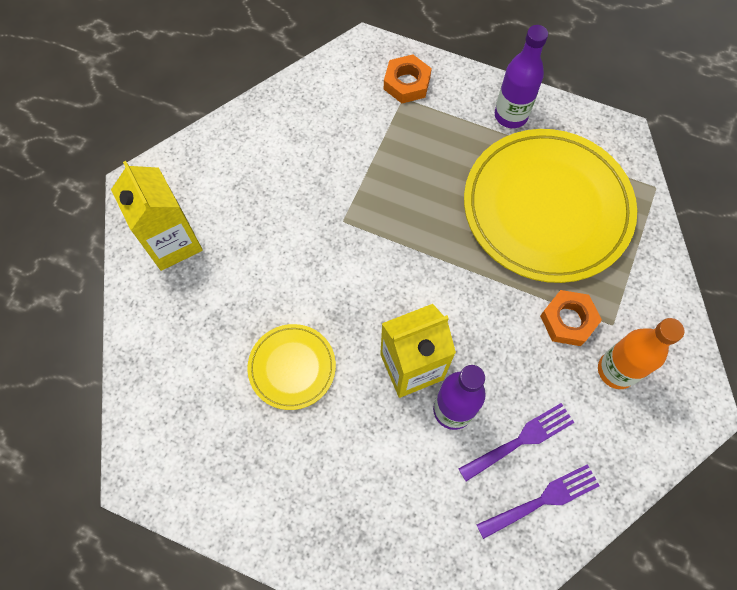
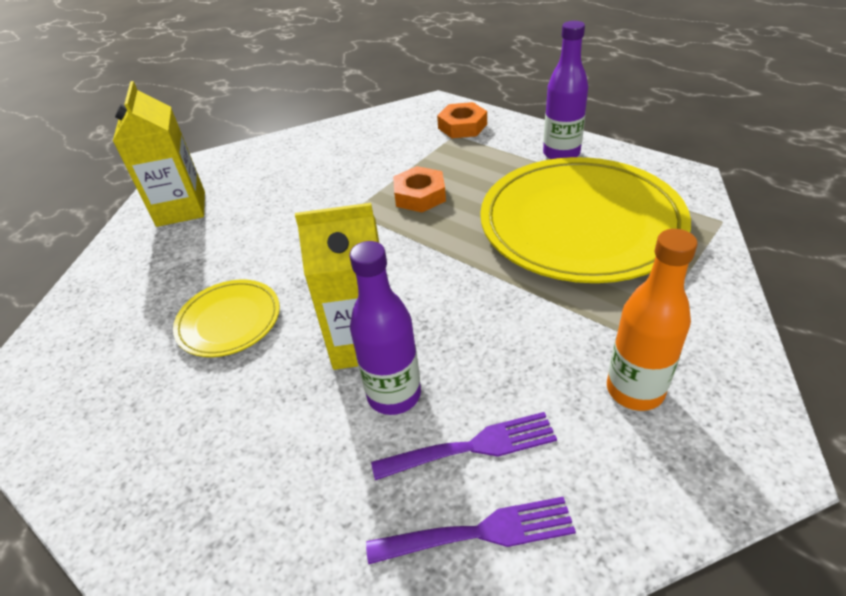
camera: 20 degrees right, 25 degrees down
(568, 320) = (579, 327): orange nut -> orange nut (419, 195)

